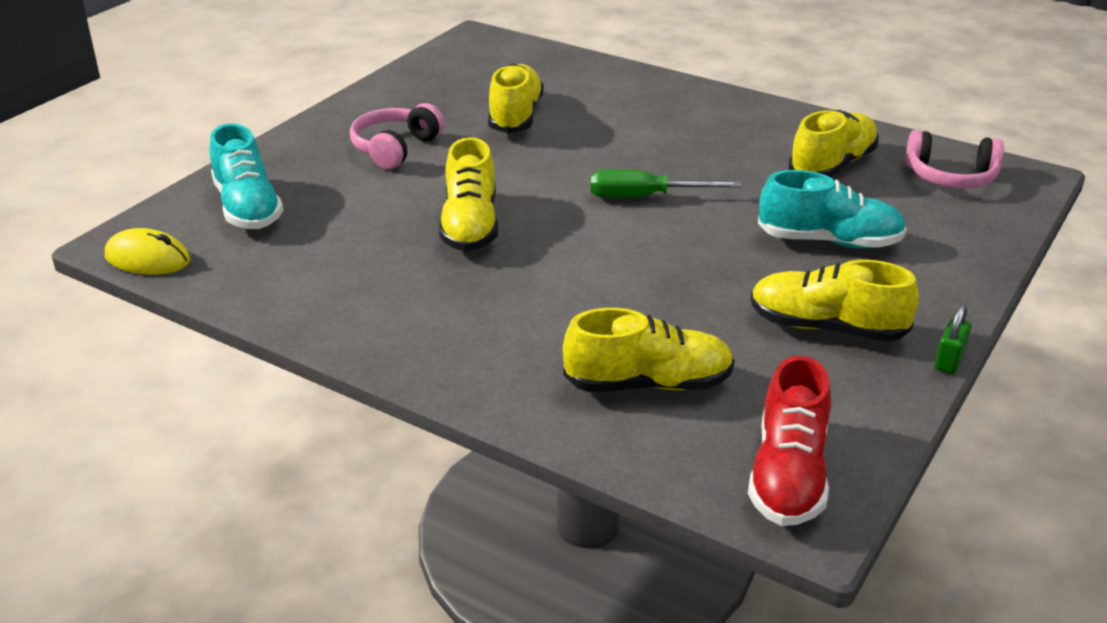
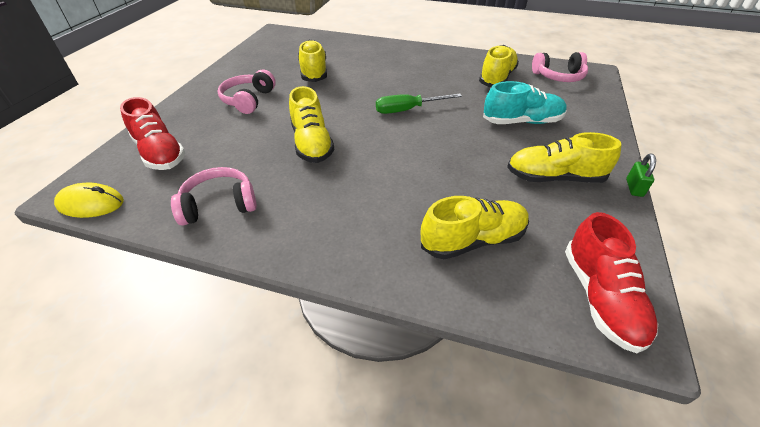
camera: 15 degrees left, 10 degrees up
(248, 208) = (160, 153): turquoise shoe -> red shoe
(313, 286) = (219, 205): none -> pink headphones

